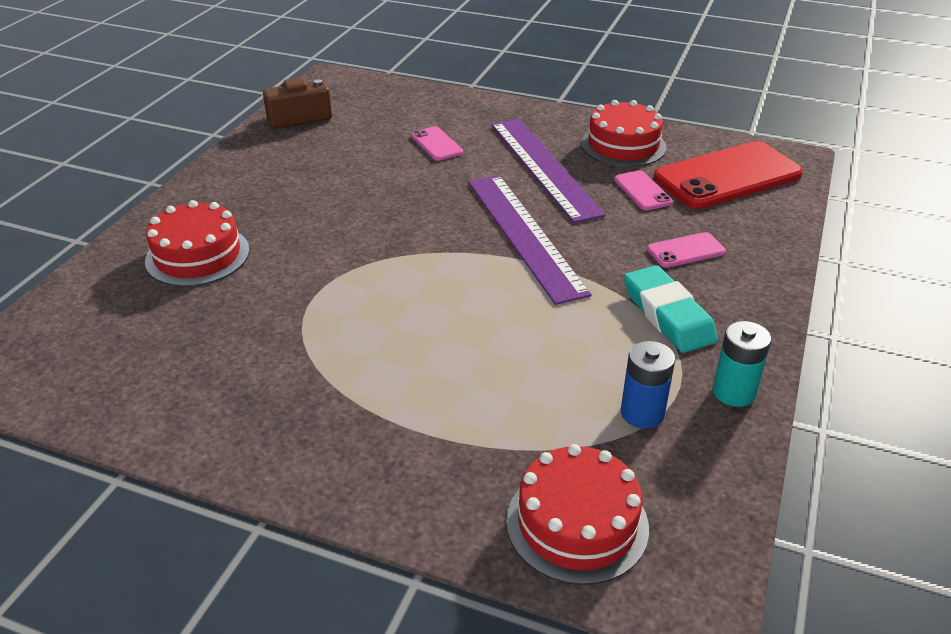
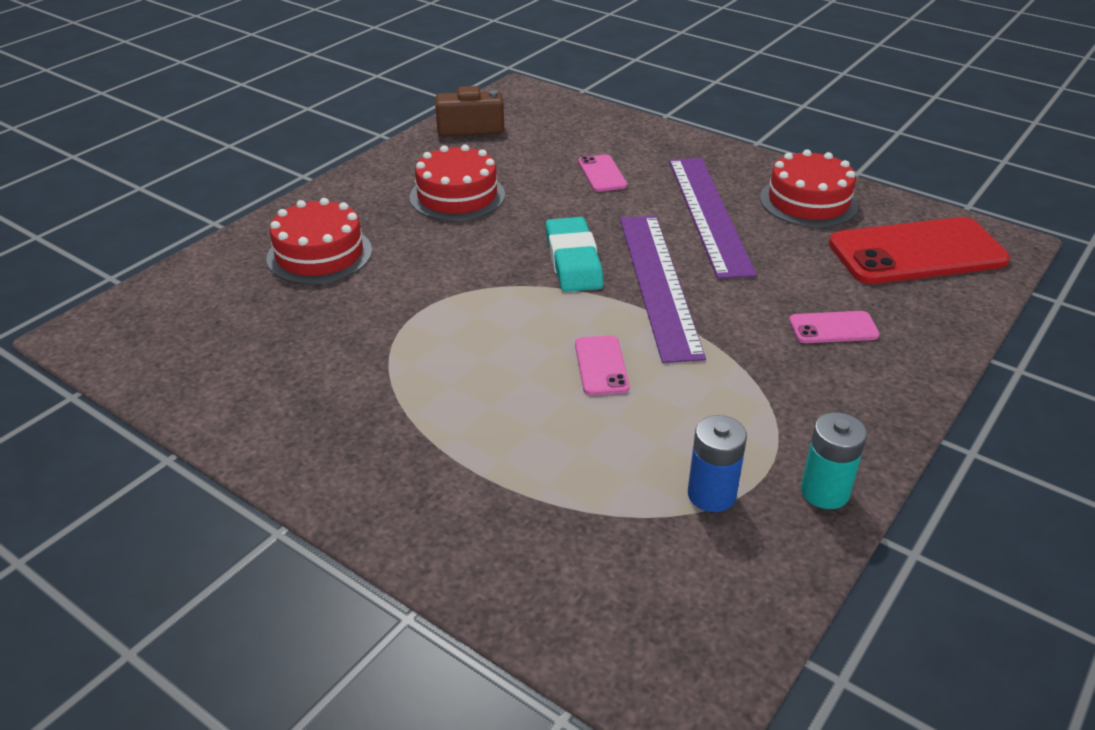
camera: 15 degrees right, 0 degrees up
(577, 523) = (594, 595): red cake -> red cake (457, 196)
(642, 191) = (810, 255): pink phone -> pink phone (601, 366)
(667, 315) = (783, 394): turquoise eraser -> turquoise eraser (573, 261)

